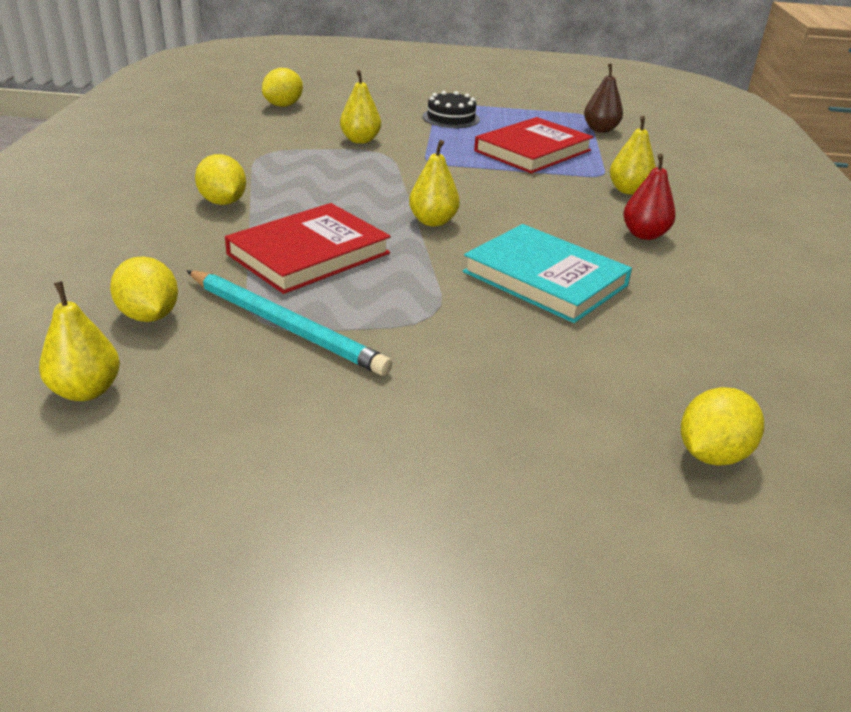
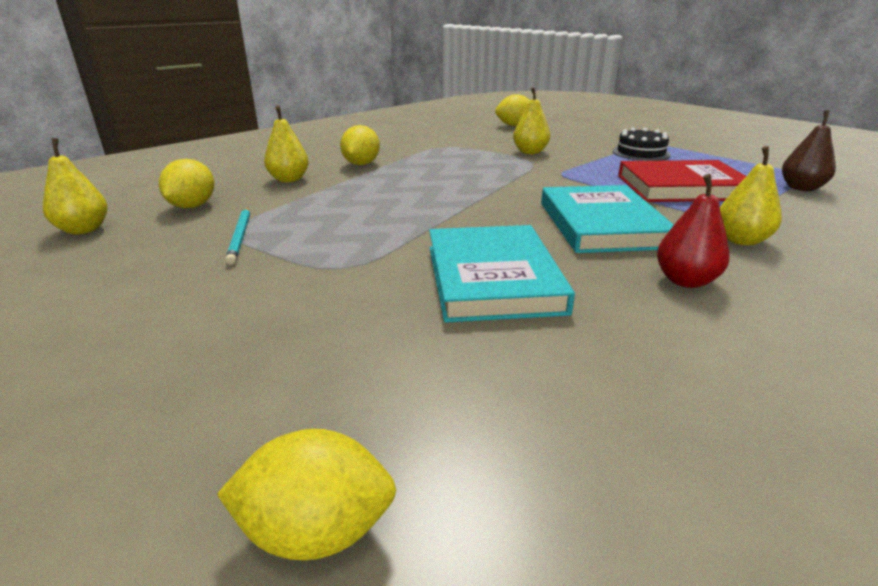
camera: 45 degrees right, 5 degrees down
(285, 325) = (240, 236): turquoise pencil -> turquoise pencil, size x0.57
(309, 254) = (347, 203): red book -> none
(433, 221) = (479, 210): yellow pear -> yellow pear (289, 179)
(536, 205) = (601, 225): none -> turquoise book

